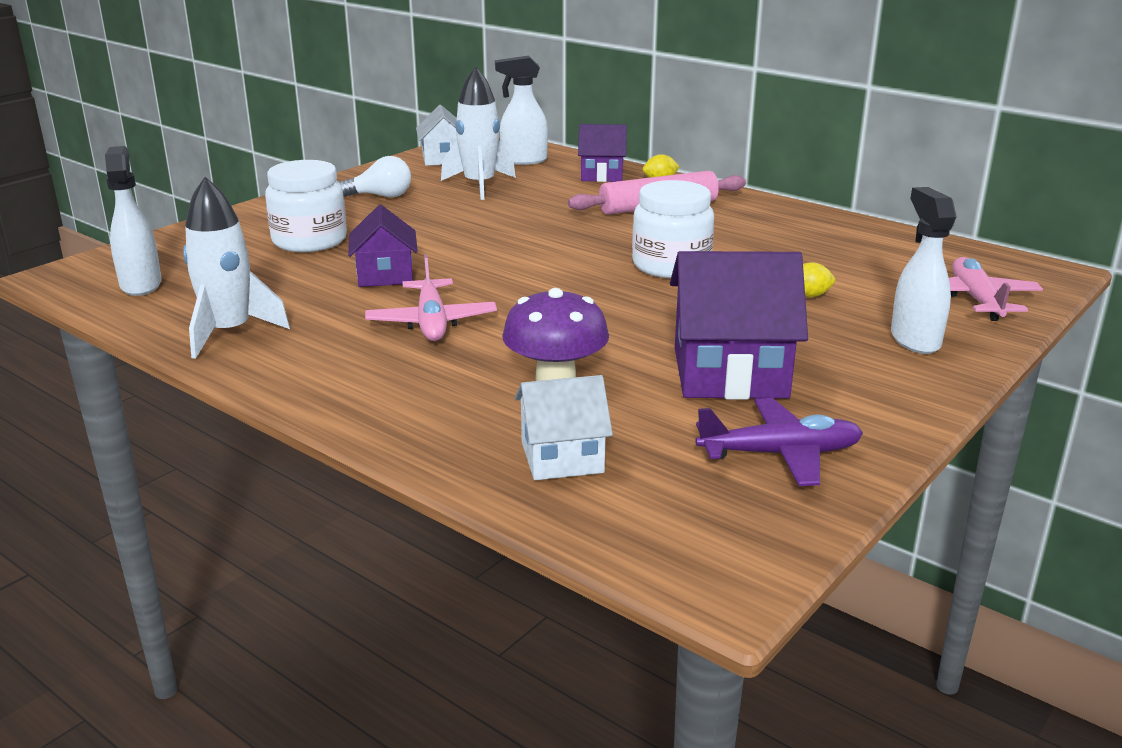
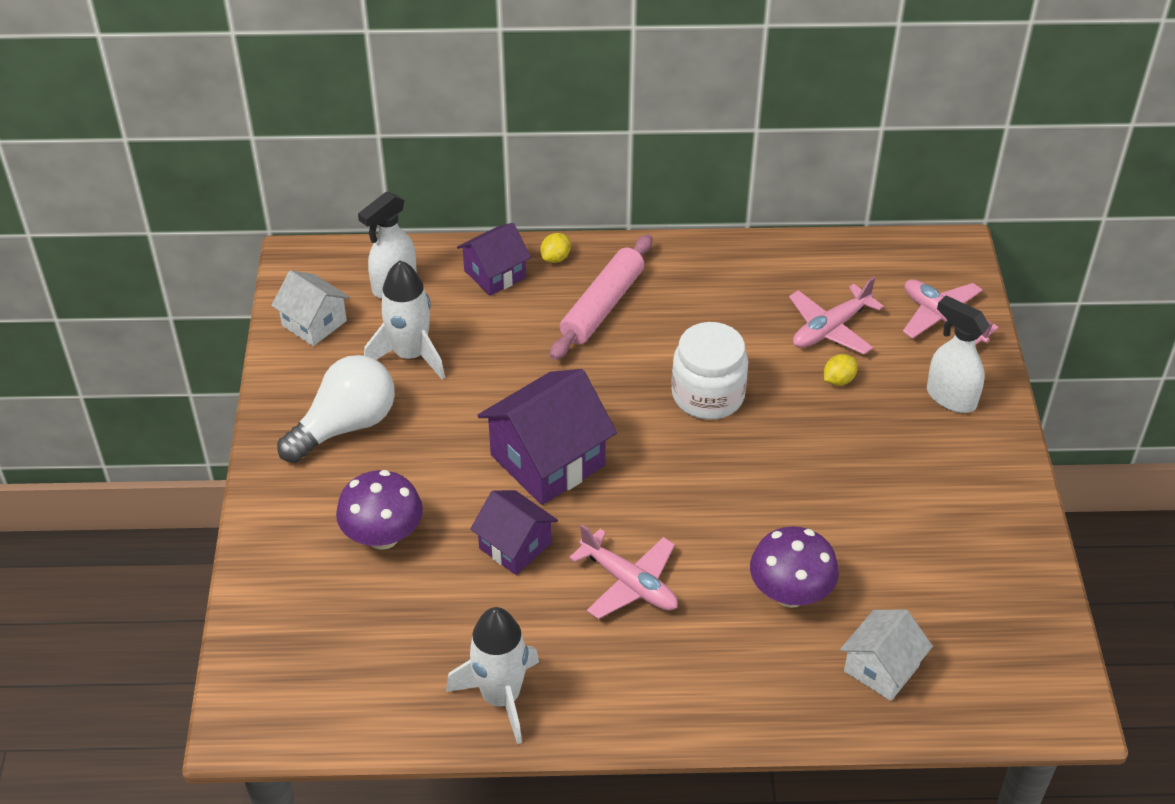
camera: 40 degrees left, 20 degrees up
(141, 284) = (333, 689): white spray bottle -> none
(309, 241) = (383, 536): white jar -> purple mushroom
(381, 196) = (345, 426): white light bulb -> white light bulb, size x1.61
(729, 373) = (882, 511): purple house -> purple house (547, 460)
(781, 454) = (990, 578): purple plane -> none
(845, 271) = (830, 329): none -> pink plane

